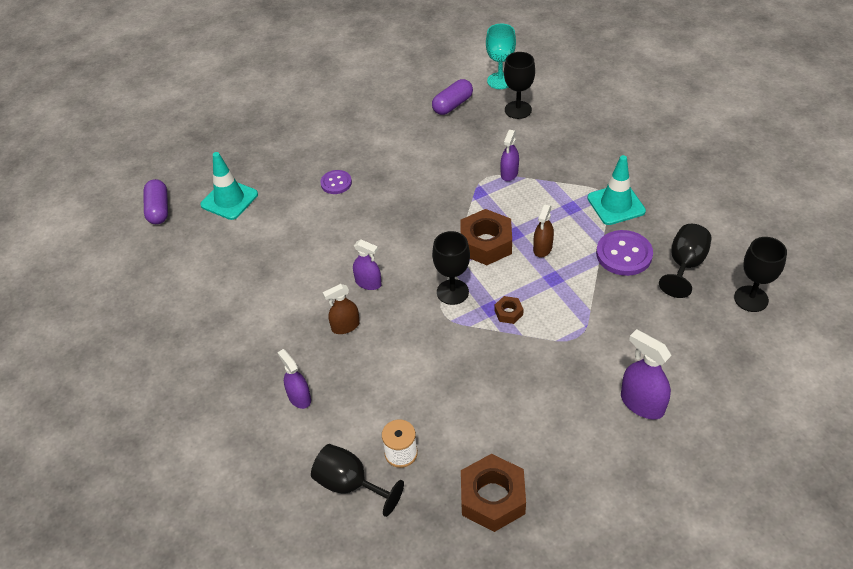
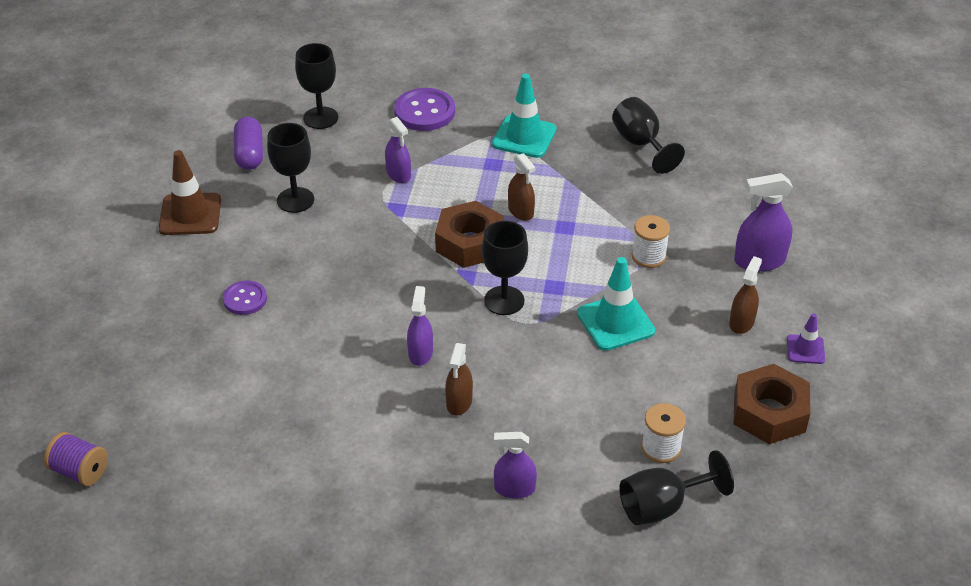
camera: 55 degrees left, 5 degrees down
(158, 209) = (80, 471): purple capsule -> purple spool
(229, 200) = (151, 399): turquoise traffic cone -> turquoise traffic cone (615, 322)
(368, 283) = (420, 353): purple spray bottle -> purple spray bottle turned 60 degrees counterclockwise
(378, 118) = (190, 214): none -> brown traffic cone
(500, 81) = (262, 104): turquoise goblet -> none
(508, 313) = (572, 279): brown nut -> none
(566, 430) = (741, 322): none -> brown spray bottle
(575, 338) = (648, 256): none -> white spool
(579, 485) = (805, 349): none -> purple traffic cone
(624, 254) = (588, 169): purple button -> purple button (424, 112)
(751, 299) = (717, 134): black goblet -> black goblet (295, 200)

